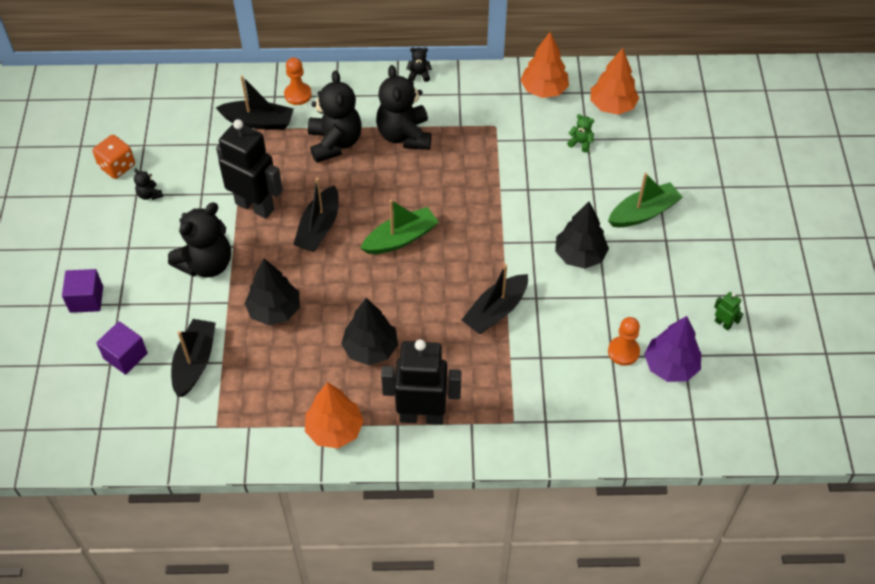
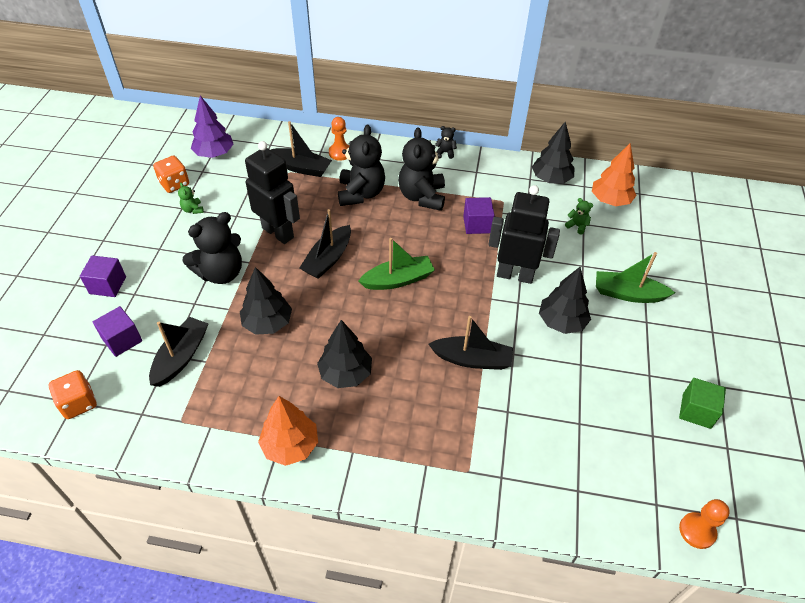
camera: 10 degrees right, 5 degrees down
(105, 428) = (78, 403): none -> orange dice
(149, 195) = (193, 210): black teddy bear -> green teddy bear
(422, 415) = (378, 447): black robot -> black robot (515, 275)
(472, 159) = (477, 224): none -> purple cube
(496, 311) = (472, 359): black boat -> black boat turned 135 degrees counterclockwise
(543, 90) = (551, 179): orange tree -> black tree
(623, 351) = (591, 421): orange pawn -> orange pawn (697, 531)
(643, 213) = (627, 294): green boat -> green boat turned 150 degrees counterclockwise
(670, 366) = (638, 444): purple tree -> purple tree (214, 154)
(723, 323) = (696, 411): green robot -> green cube

